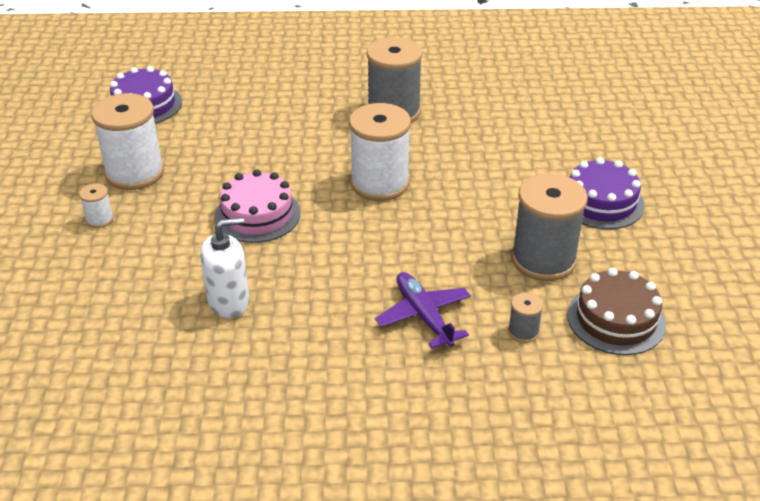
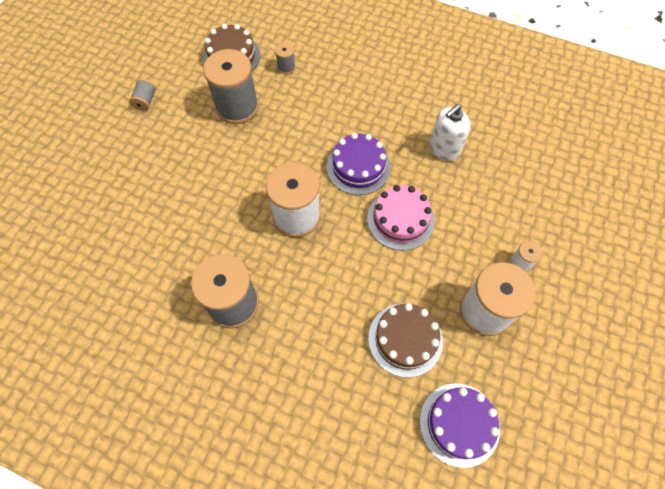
camera: 155 degrees left, 25 degrees up
(213, 135) = (405, 339): none -> brown cake
(229, 302) = (444, 148): white soap dispenser -> white soap dispenser turned 45 degrees counterclockwise
(424, 316) = (333, 96): purple plane -> none
(601, 202) = (161, 137): purple cake -> purple cake (358, 167)
(663, 229) = (145, 101): none -> grey spool

